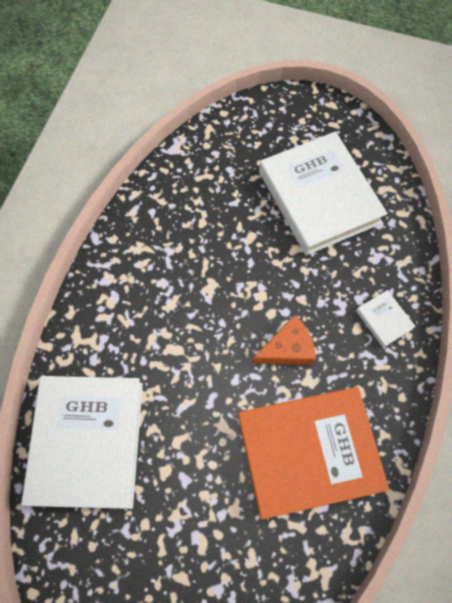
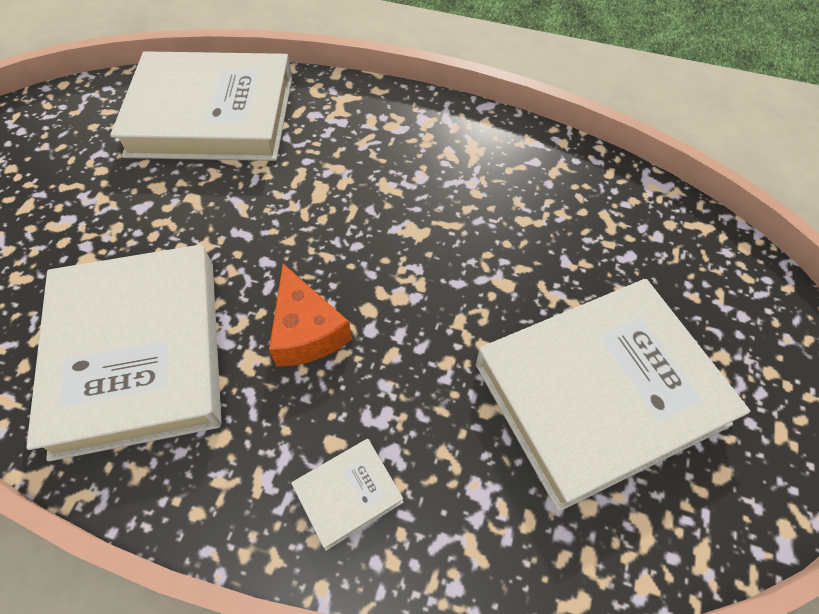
camera: 90 degrees right, 10 degrees down
(308, 452) = (138, 353): orange book -> white book

